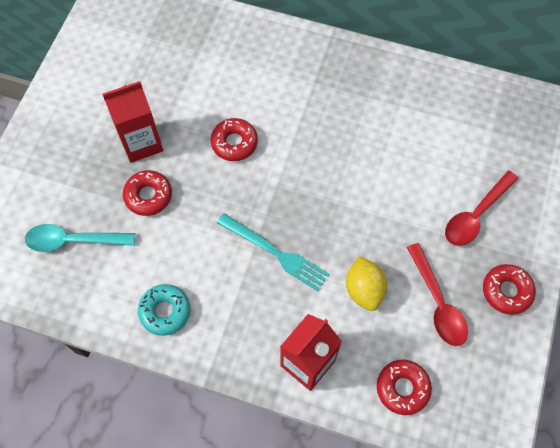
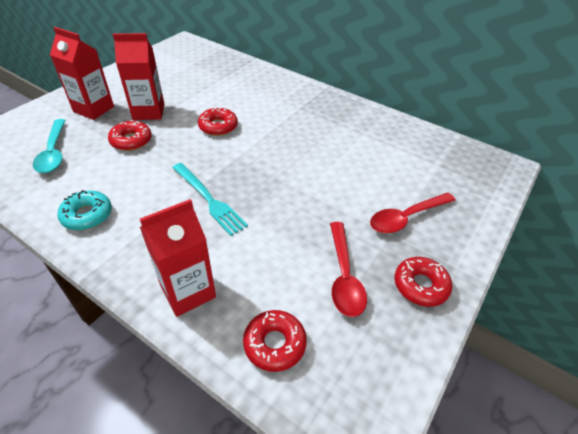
camera: 15 degrees right, 20 degrees down
(73, 158) = (94, 109): none -> red carton
(73, 240) = (54, 152): turquoise spoon -> turquoise spoon turned 120 degrees counterclockwise
(364, 289) = (275, 246): yellow lemon -> none

